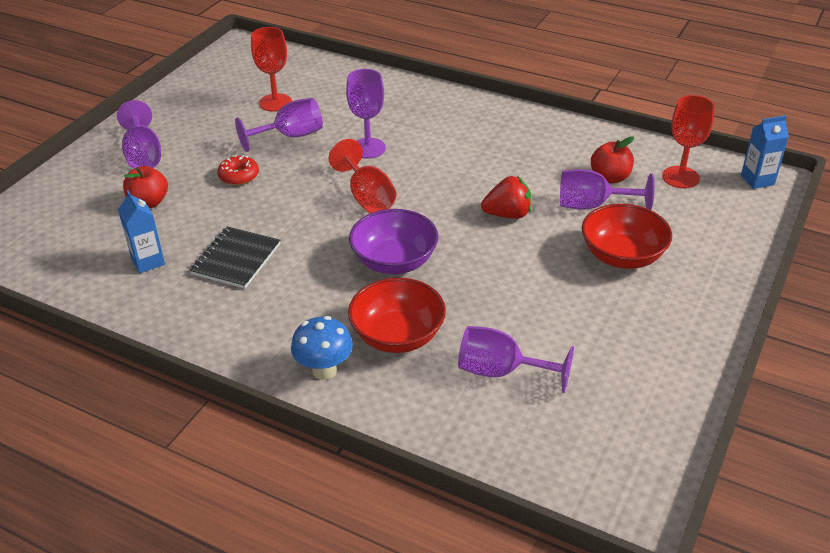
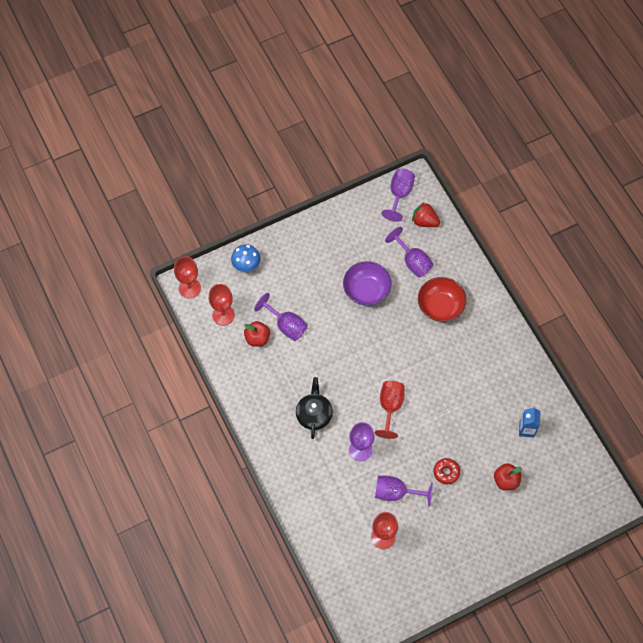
camera: 145 degrees left, 25 degrees up
(143, 155) = (490, 531): purple goblet -> purple goblet (399, 194)
(236, 259) = (483, 402): black notebook -> none
(324, 370) = (482, 308): blue mushroom -> blue mushroom (246, 266)
(394, 261) = (410, 351): purple bowl -> purple bowl (366, 290)
(457, 150) = (314, 414): none -> black teapot
(508, 214) = (332, 346): red strawberry -> red strawberry (424, 221)
(622, 256) = (305, 286): red bowl -> none
(757, 180) = (189, 288): blue carton -> red goblet

